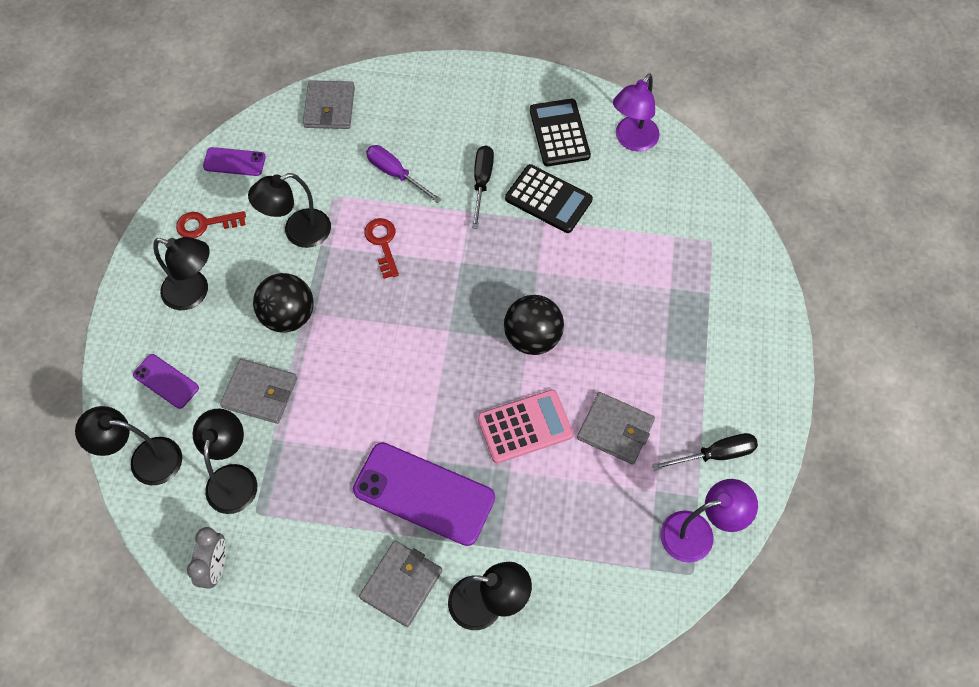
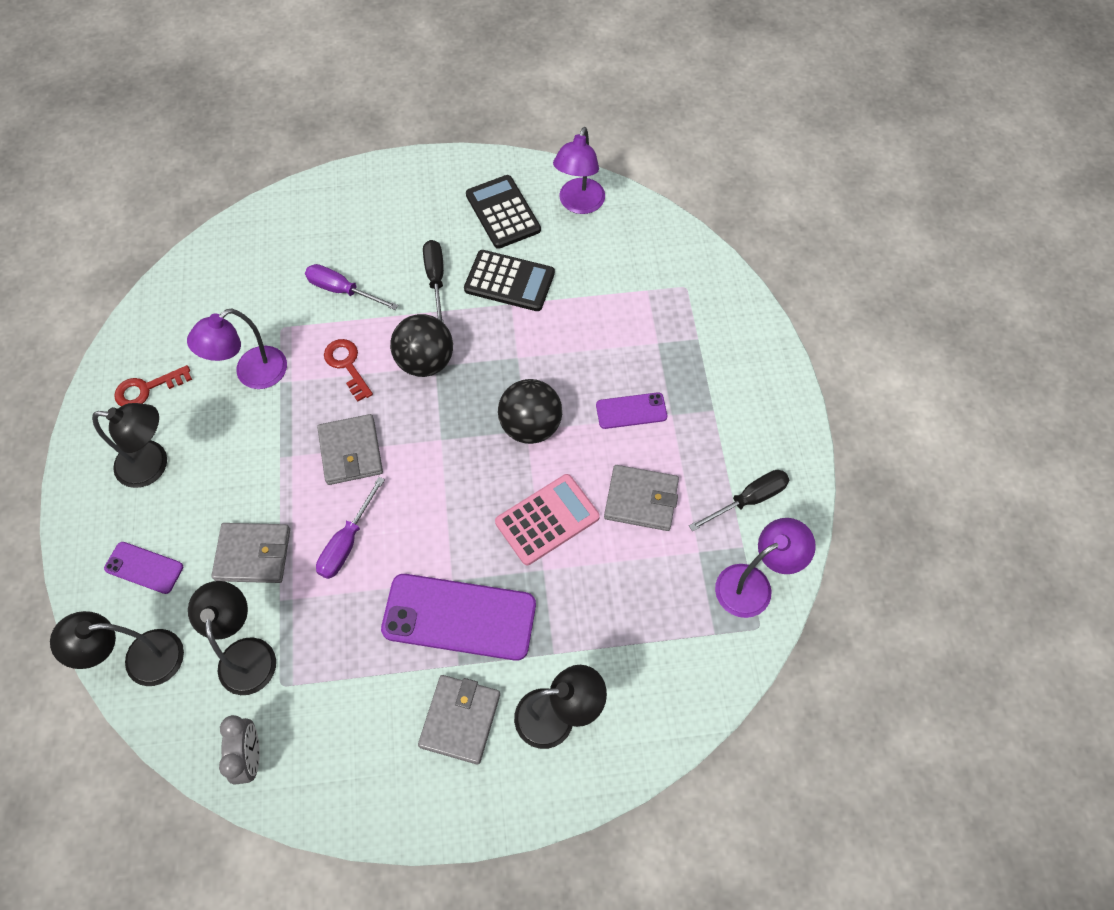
camera: 15 degrees left, 0 degrees up
(234, 162) = (163, 316): purple phone -> purple phone (631, 411)
(288, 316) = (264, 465): black ball -> black ball (425, 361)
(298, 232) = (252, 374): black lamp -> purple lamp
(329, 107) = (253, 237): grey wallet -> grey wallet (351, 451)
(343, 403) = (347, 542): none -> purple screwdriver

